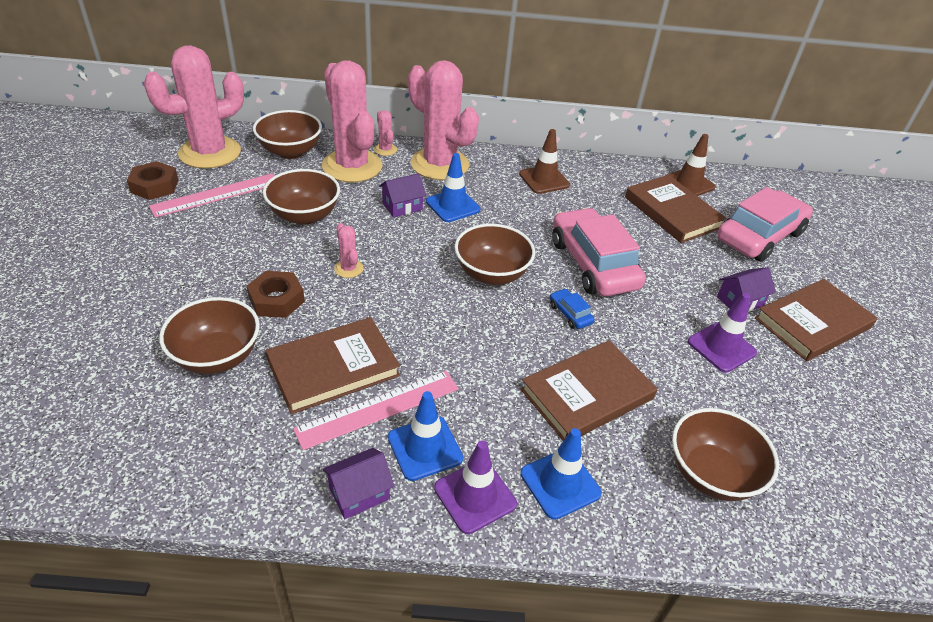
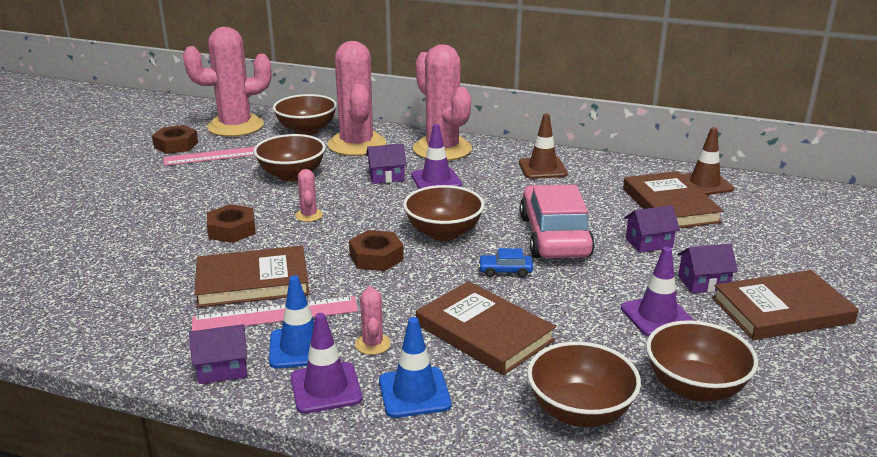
camera: 20 degrees right, 15 degrees down
(217, 356) = (159, 261): brown bowl -> brown bowl (694, 387)
(385, 149) = (395, 135): pink cactus -> pink cactus (372, 344)
(443, 315) = (376, 257): none -> brown nut
(452, 206) = (436, 180): blue traffic cone -> purple traffic cone
(570, 314) = (505, 271): blue car -> blue car turned 75 degrees counterclockwise
(587, 394) = (484, 332): brown book -> brown book turned 60 degrees clockwise
(675, 260) = (649, 243): none -> purple house
(759, 236) = (762, 233): pink car -> none

